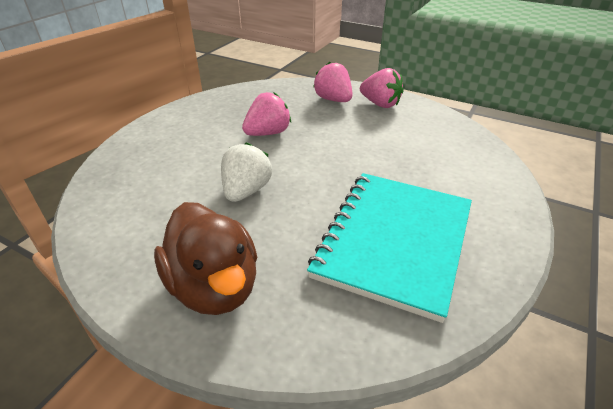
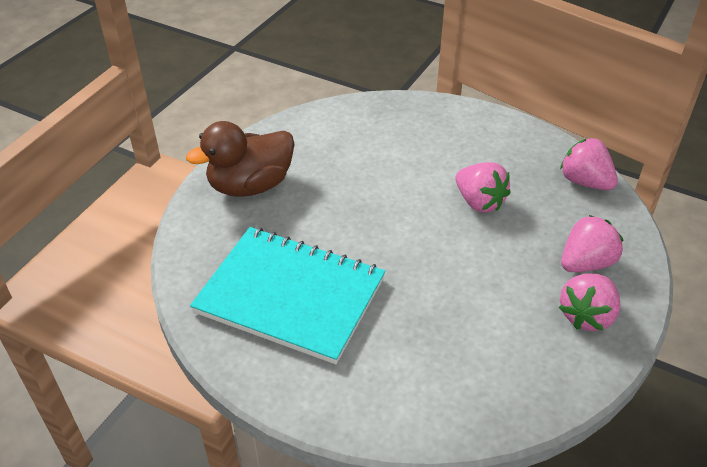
camera: 90 degrees right, 5 degrees up
(246, 191) = (367, 193): white strawberry -> none
(251, 92) = (585, 182): none -> pink strawberry

